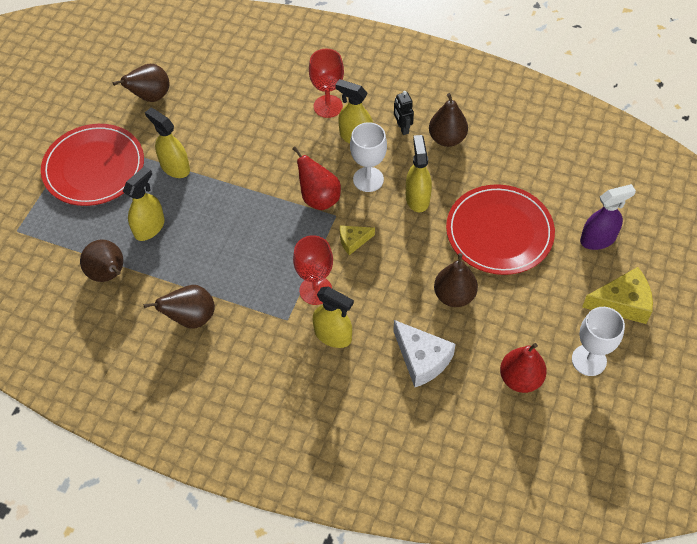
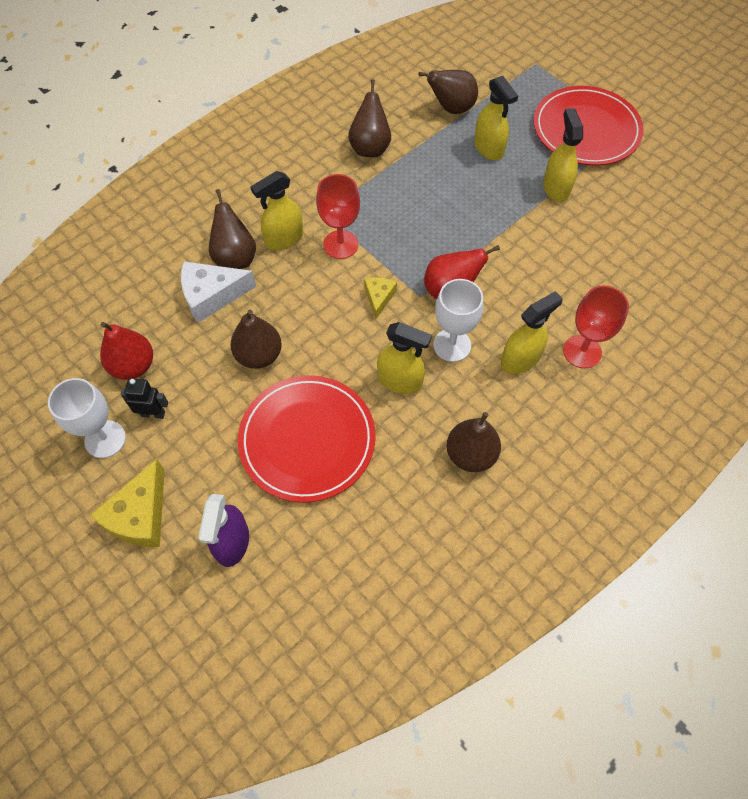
camera: 115 degrees right, 5 degrees up
(150, 97) = (667, 197): brown pear -> brown pear (235, 258)
(175, 167) = (556, 188): yellow spray bottle -> yellow spray bottle turned 75 degrees counterclockwise
(402, 128) = (511, 414): black robot -> black robot (153, 413)

